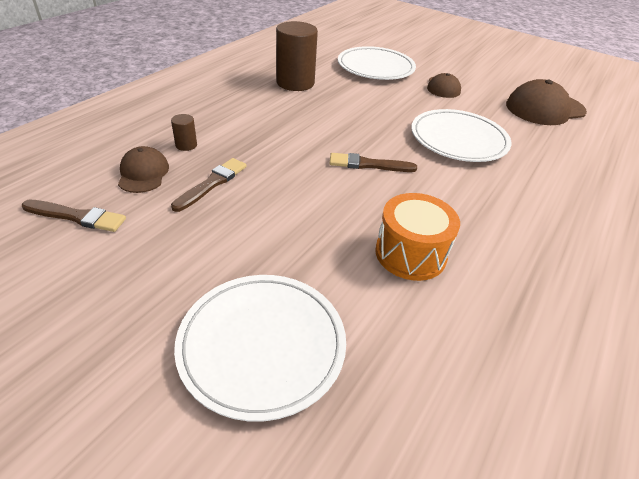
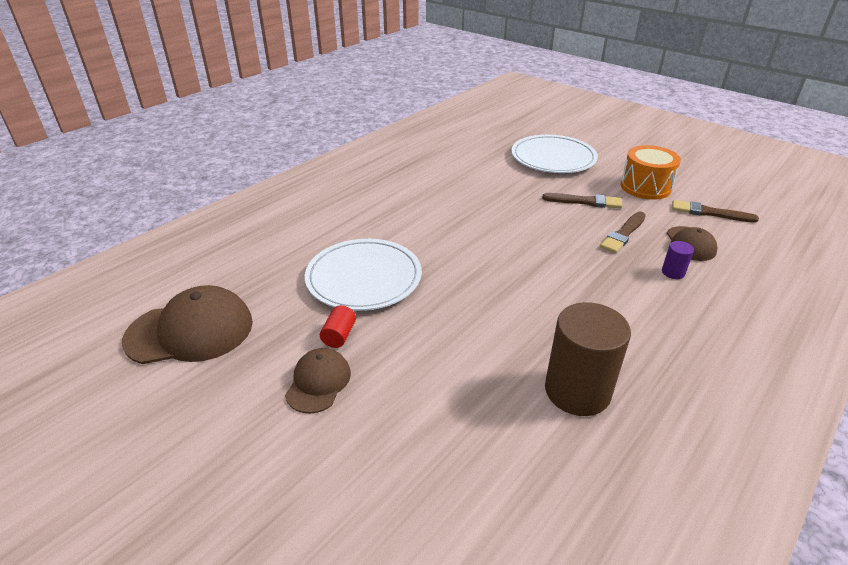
camera: 170 degrees left, 5 degrees down
(186, 145) = (673, 272): brown cylinder -> purple cylinder
(368, 164) = (479, 249): brown brush -> brown brush (585, 201)
(375, 67) = (422, 450): white plate -> none
(410, 253) = (462, 188): orange drum -> orange drum (645, 187)
(448, 106) = (339, 335): none -> red cylinder

